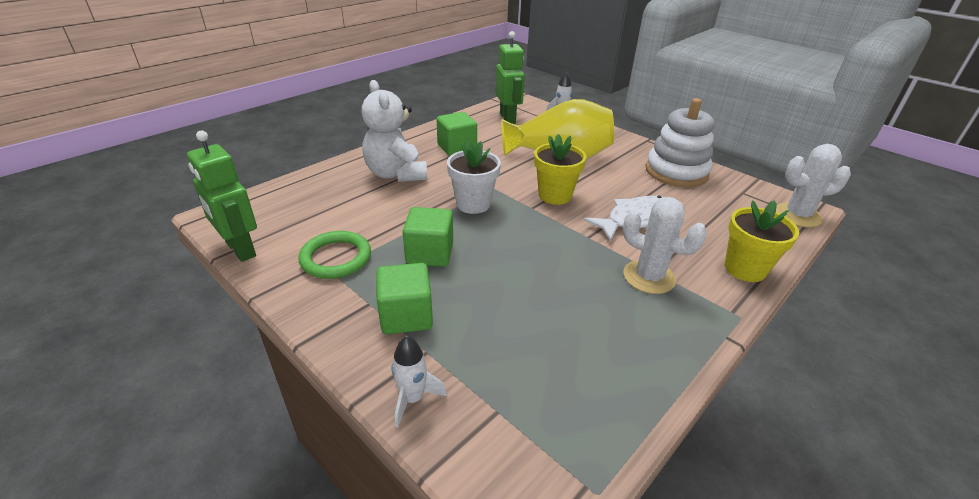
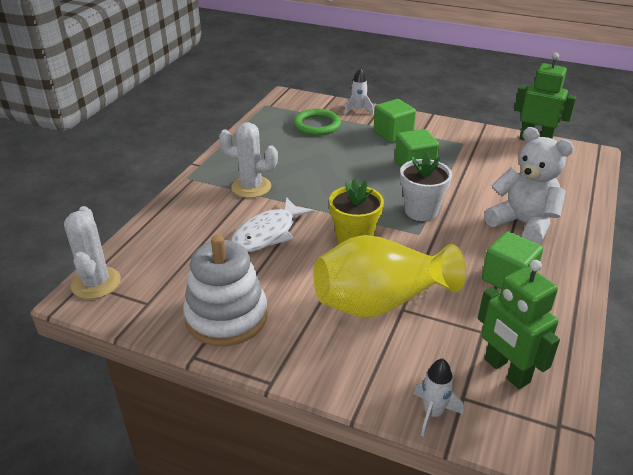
camera: 160 degrees right, 0 degrees up
(336, 258) = (470, 149): green ring -> green ring (317, 125)
(745, 269) = (174, 210): yellow flower pot -> none
(797, 215) = (96, 283): white cactus -> white cactus turned 75 degrees counterclockwise

